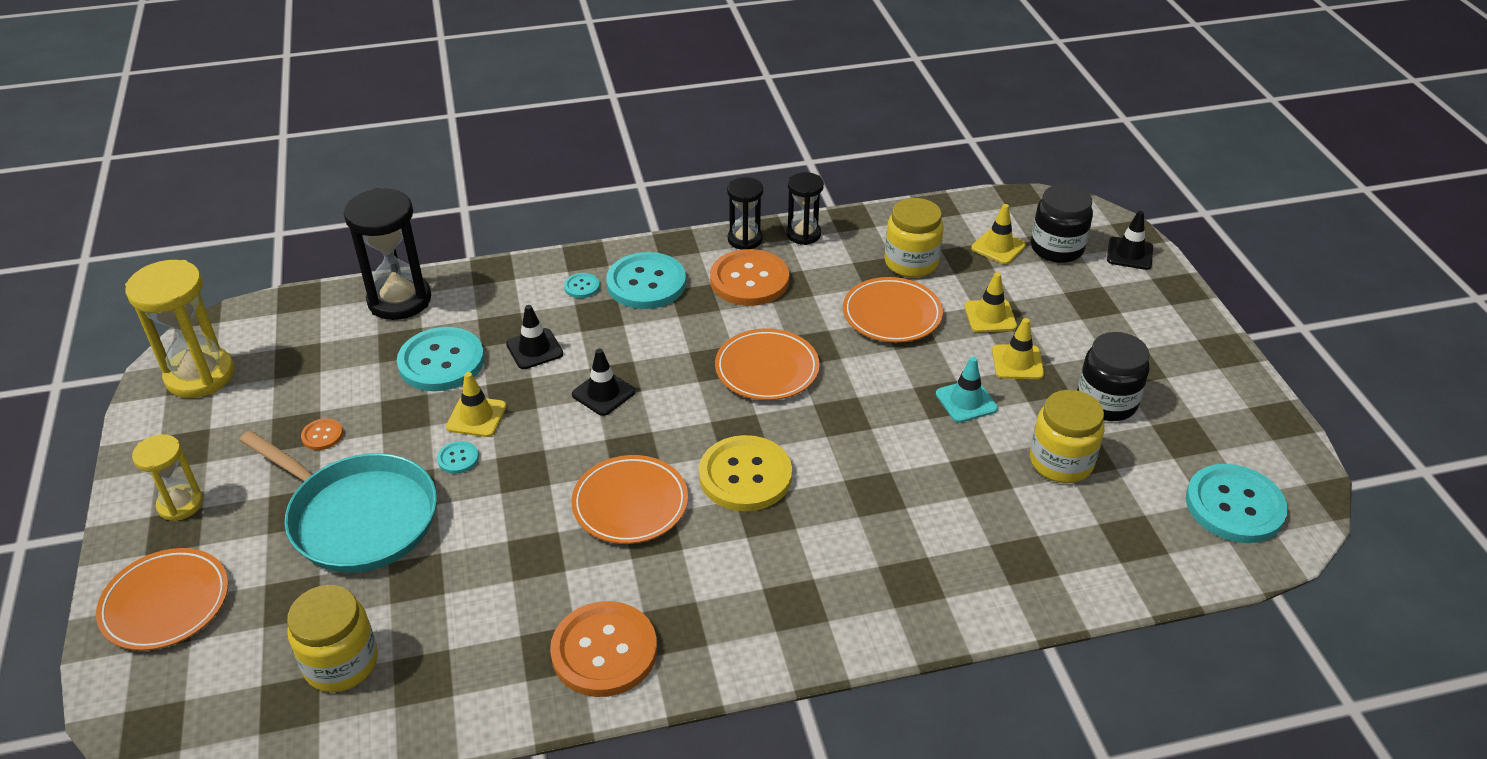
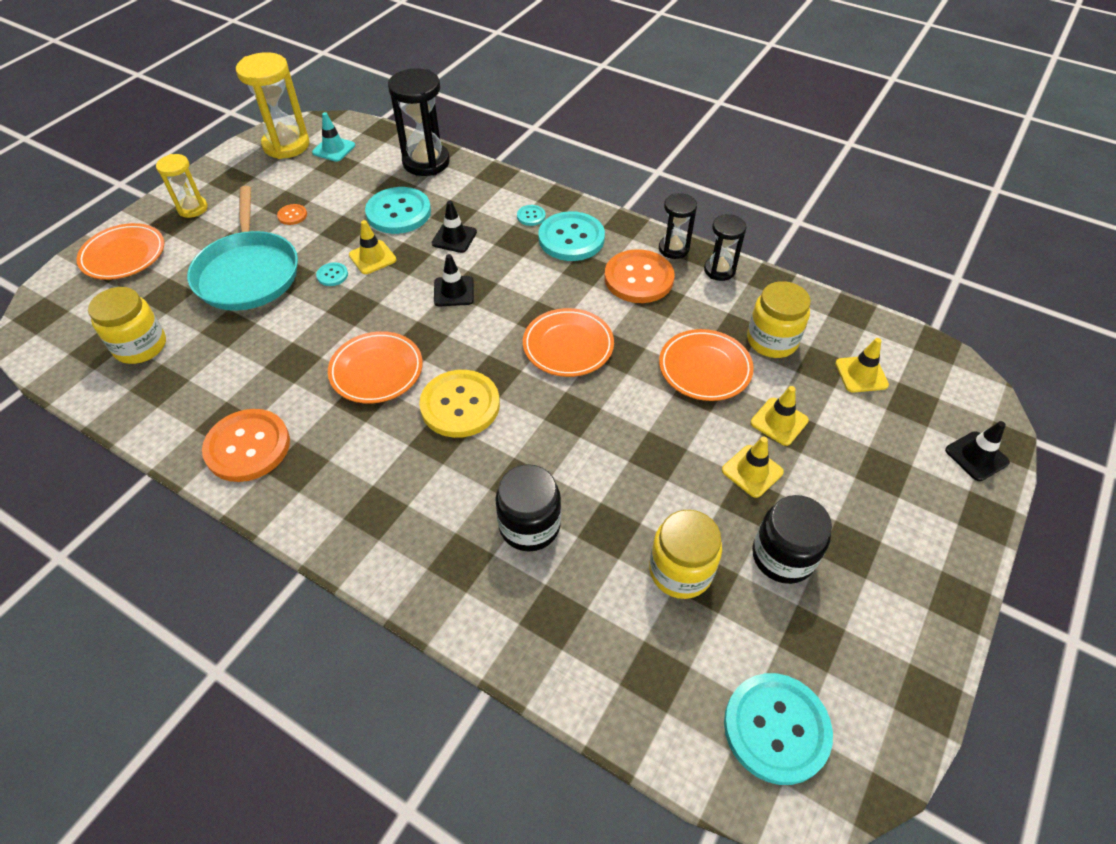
camera: 45 degrees right, 10 degrees up
(966, 401) = (672, 469): turquoise traffic cone -> turquoise traffic cone (334, 149)
(1057, 248) = (912, 408): black jar -> black jar (529, 525)

